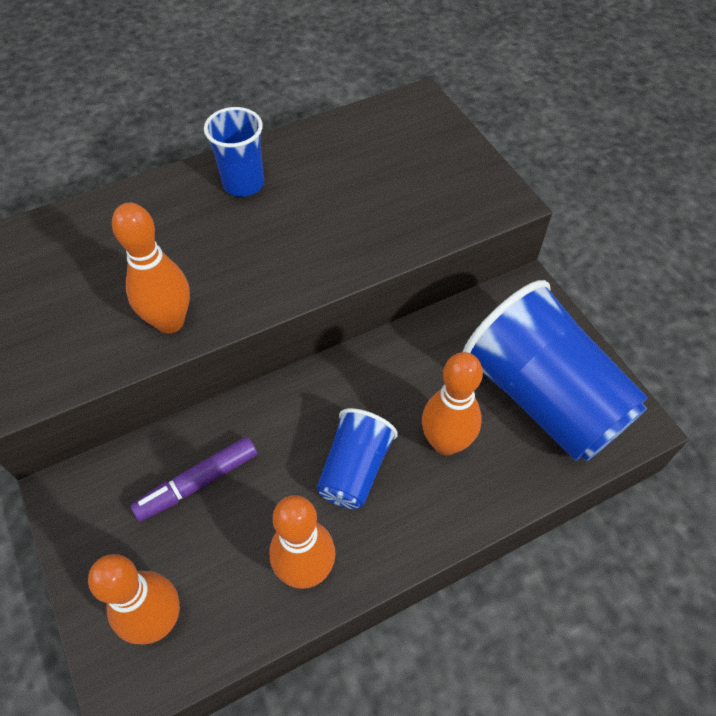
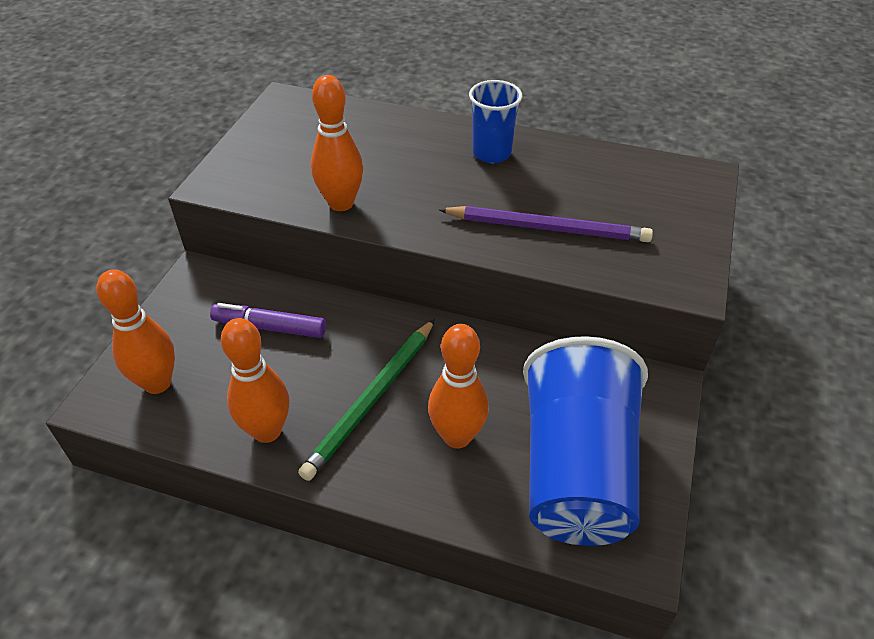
camera: 45 degrees right, 10 degrees down
(355, 469) = (372, 400): blue cup -> green pencil
(364, 223) = (547, 228): none -> purple pencil

